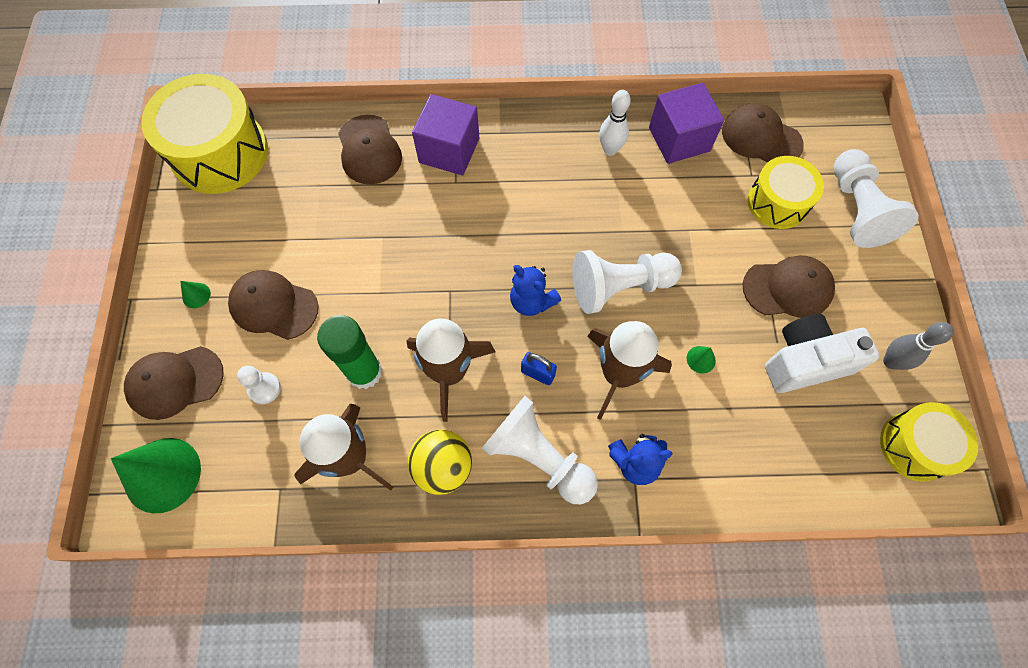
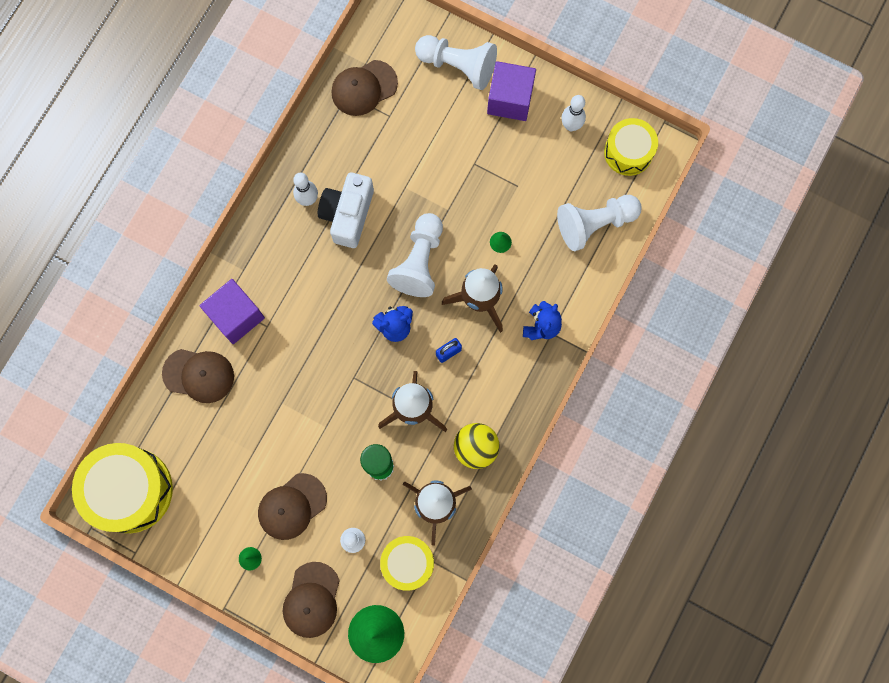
camera: 60 degrees left, 10 degrees up
(538, 457) = (503, 384): white pawn -> white pawn (594, 224)
(679, 139) = (329, 145): purple cube -> purple cube (510, 99)
(777, 202) = (421, 114): yellow drum -> yellow drum (408, 563)
(788, 288) = (486, 153): brown cap -> none
(805, 361) = (540, 178): white camera -> white camera (348, 214)
(891, 362) = (571, 126): grey bowling pin -> white bowling pin

